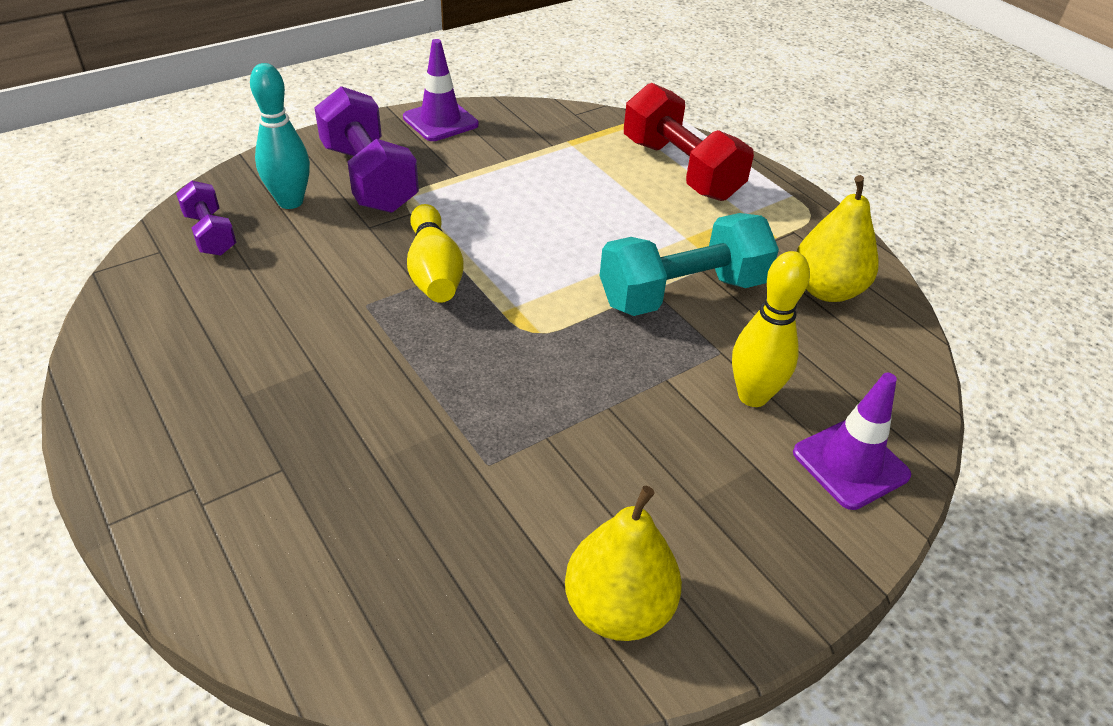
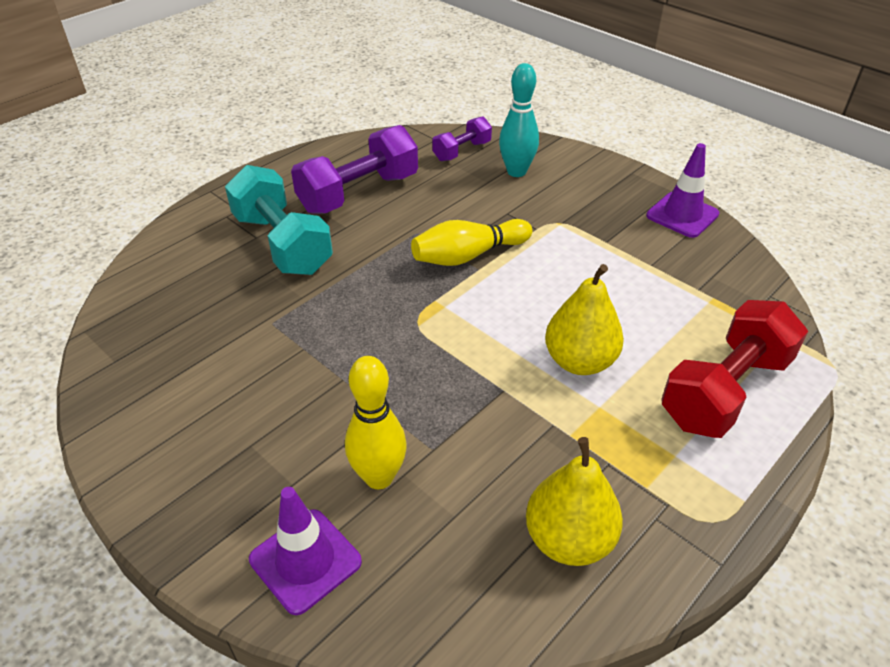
camera: 80 degrees right, 0 degrees up
(369, 178) = (570, 198): purple dumbbell -> purple dumbbell (359, 193)
(618, 608) = (149, 409): yellow pear -> yellow pear (579, 361)
(682, 292) = (508, 412): turquoise dumbbell -> turquoise dumbbell (282, 243)

